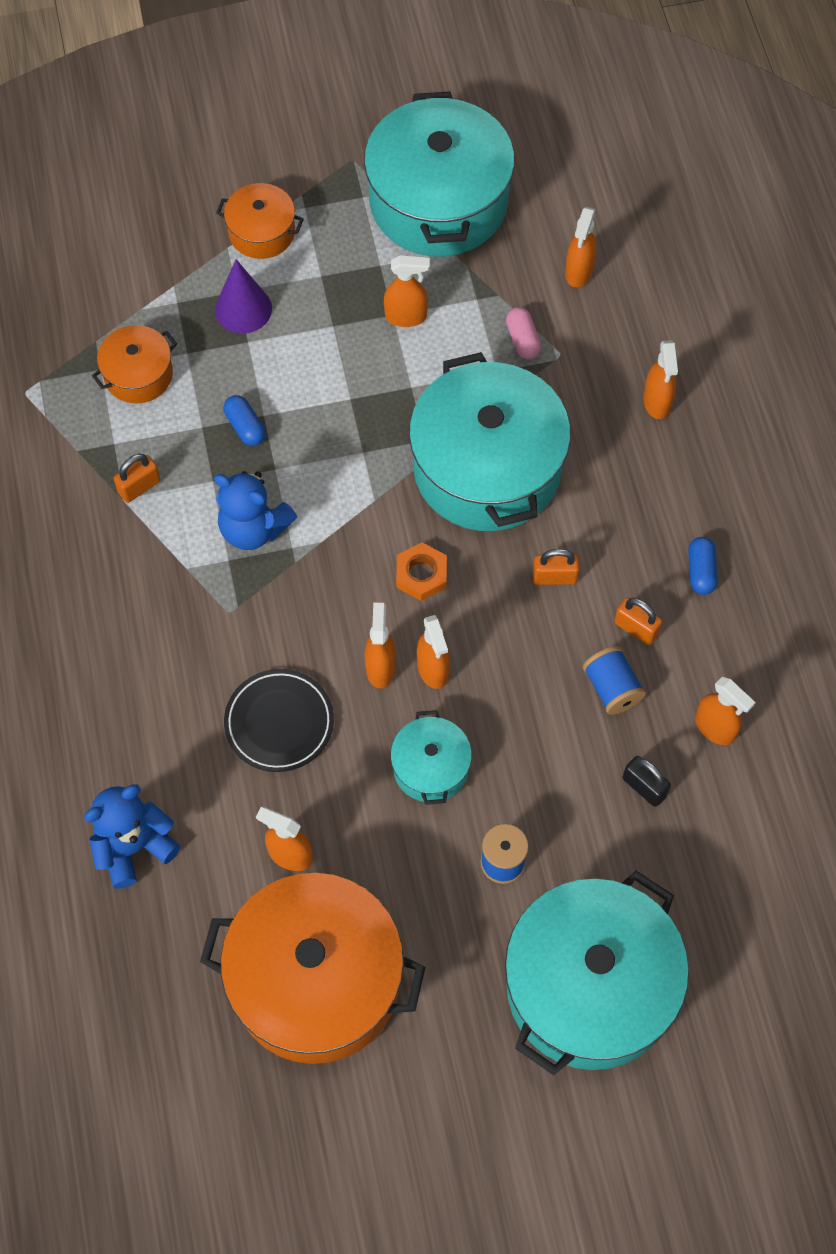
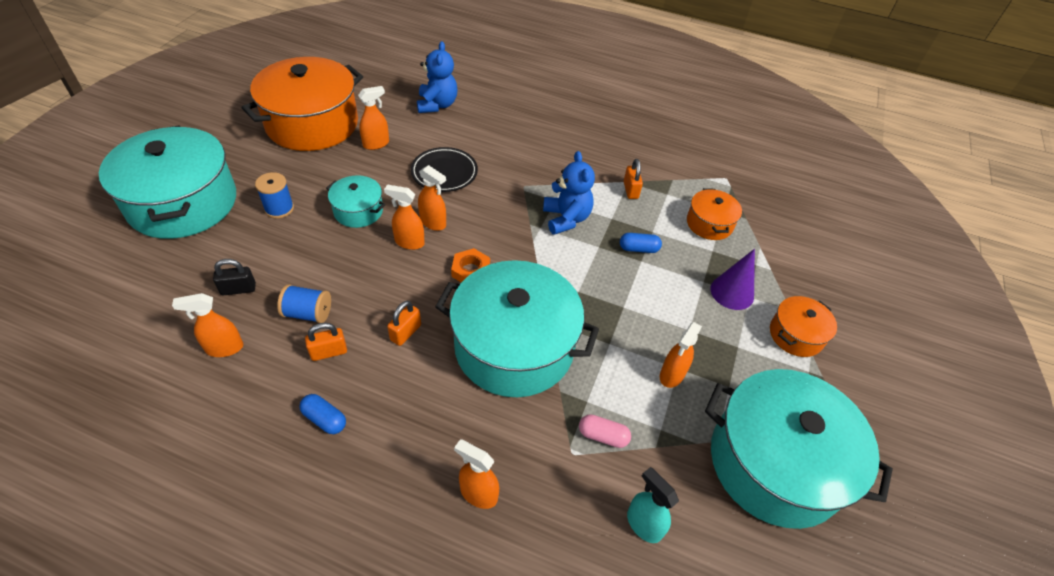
camera: 120 degrees right, 15 degrees down
(253, 528) = (566, 219): blue teddy bear -> blue teddy bear turned 105 degrees clockwise
(579, 272) = (643, 524): orange spray bottle -> turquoise spray bottle

